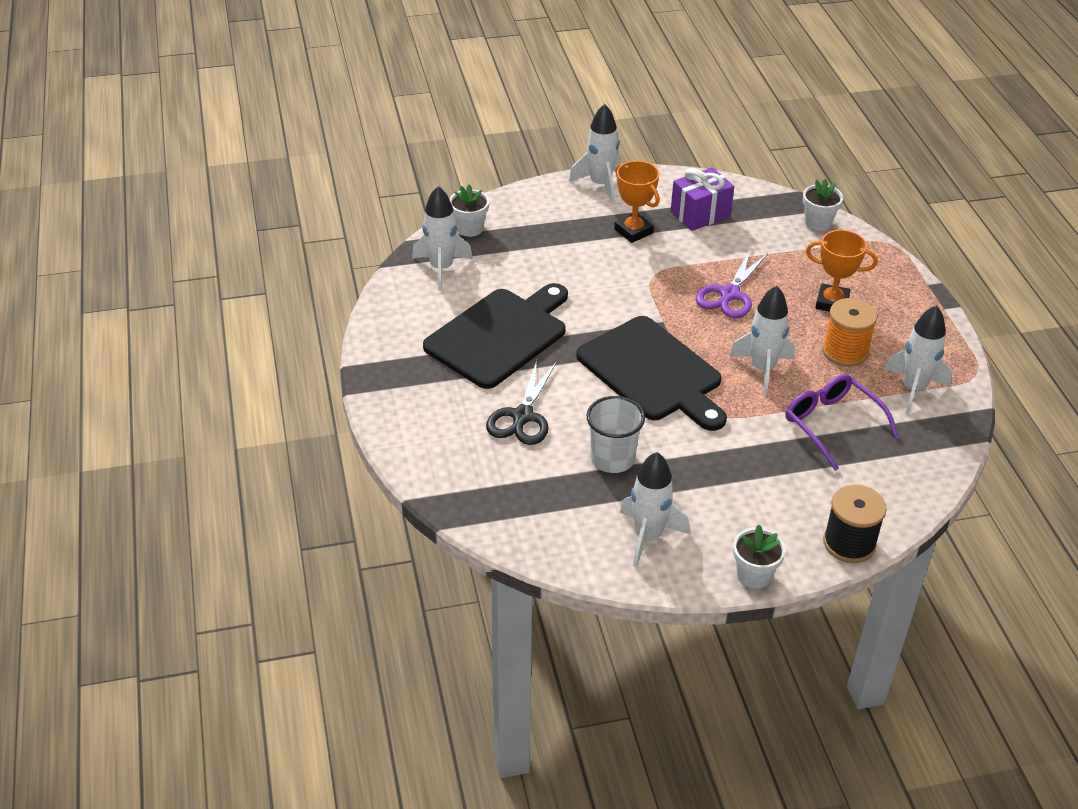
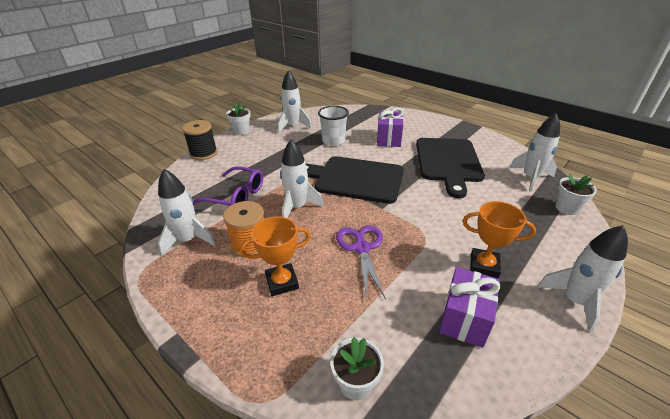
camera: 145 degrees right, 5 degrees down
(522, 416) = (388, 139): black scissors -> purple gift

